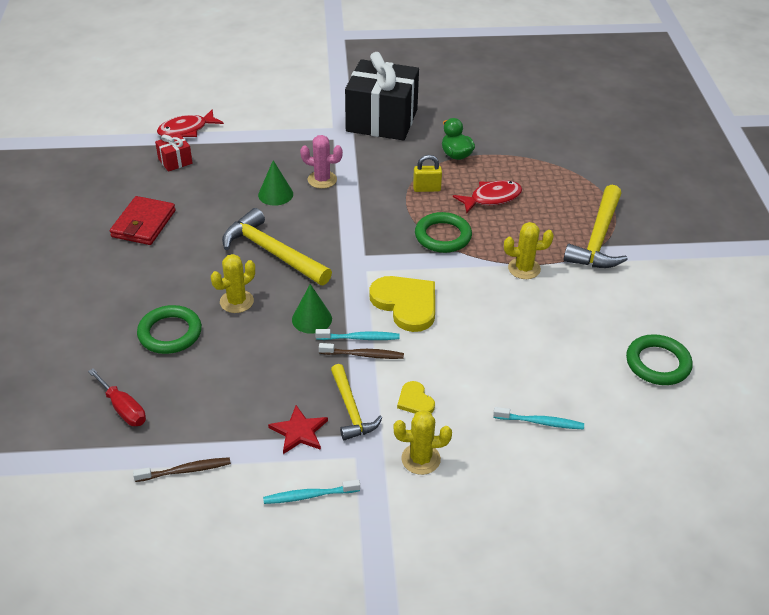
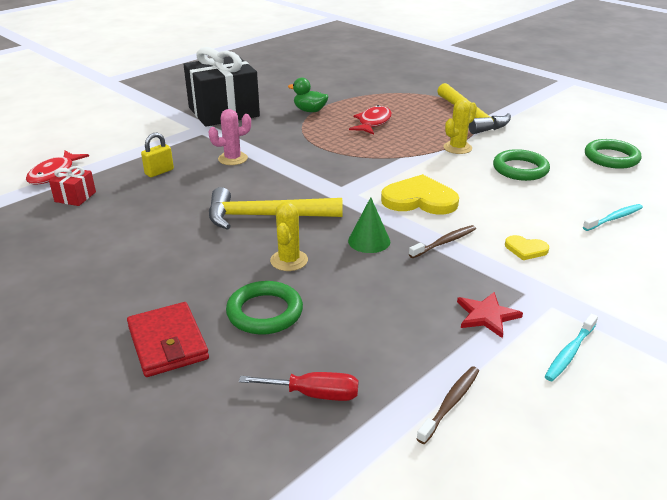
camera: 40 degrees left, 10 degrees down
(143, 224) = (110, 250): red wallet -> red wallet (168, 343)
(275, 194) = (207, 181): green cone -> none
(351, 409) = (496, 279): yellow hammer -> none
(359, 338) = (424, 234): turquoise toothbrush -> none
(420, 459) = (592, 280): yellow cactus -> none
(426, 189) = (321, 134): yellow padlock -> yellow padlock (159, 172)
(443, 236) = (377, 153): green ring -> green ring (520, 169)

